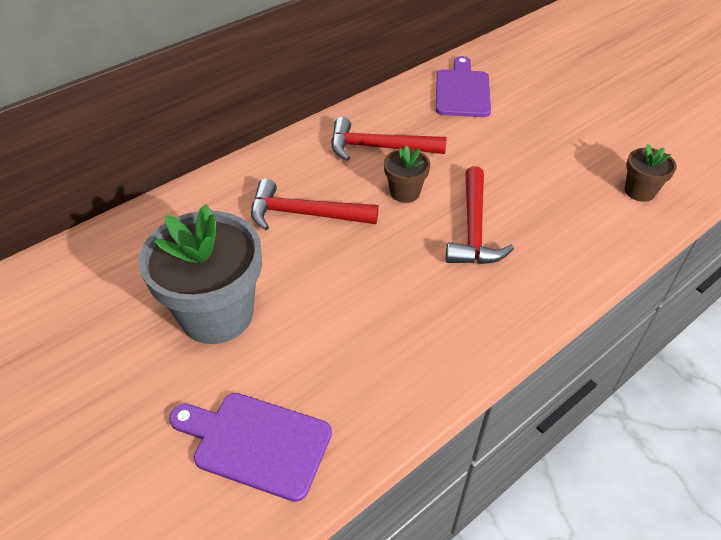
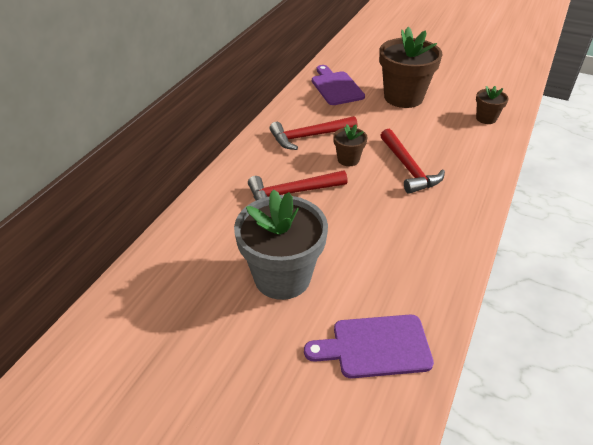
camera: 25 degrees left, 5 degrees down
(542, 129) = (403, 97): none -> brown flower pot

